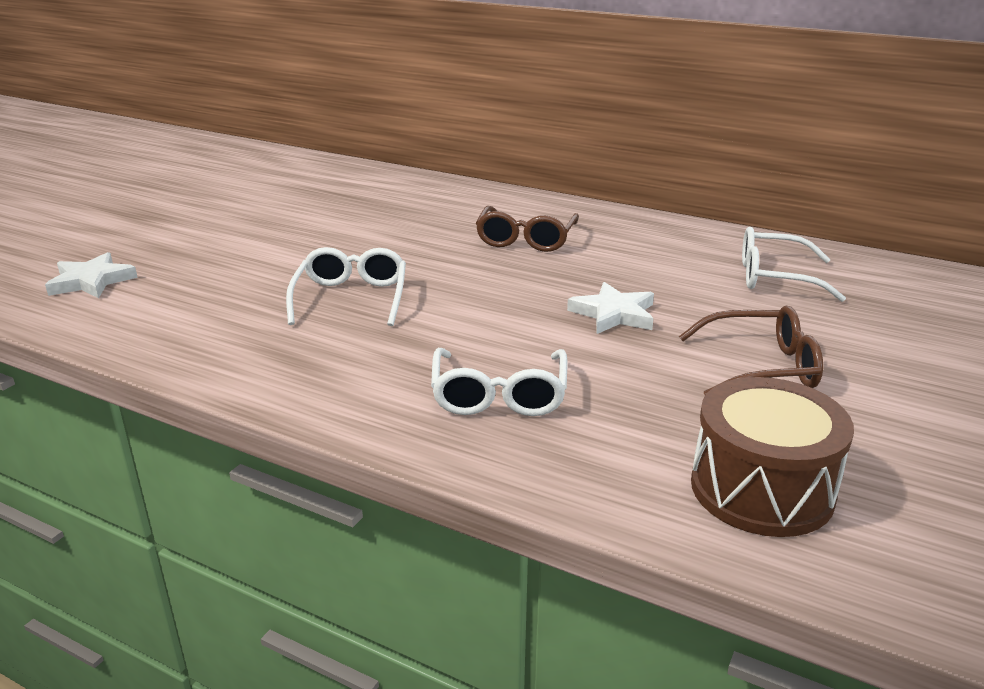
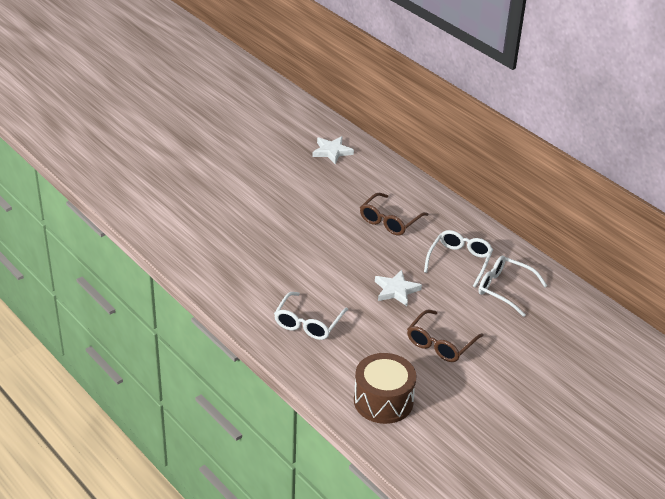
camera: 20 degrees right, 10 degrees up
(91, 281) = (152, 194): white star -> white star (332, 152)
(351, 298) = (272, 242): white glasses -> white glasses (459, 261)
(761, 367) = (440, 344): brown glasses -> brown glasses turned 105 degrees clockwise

